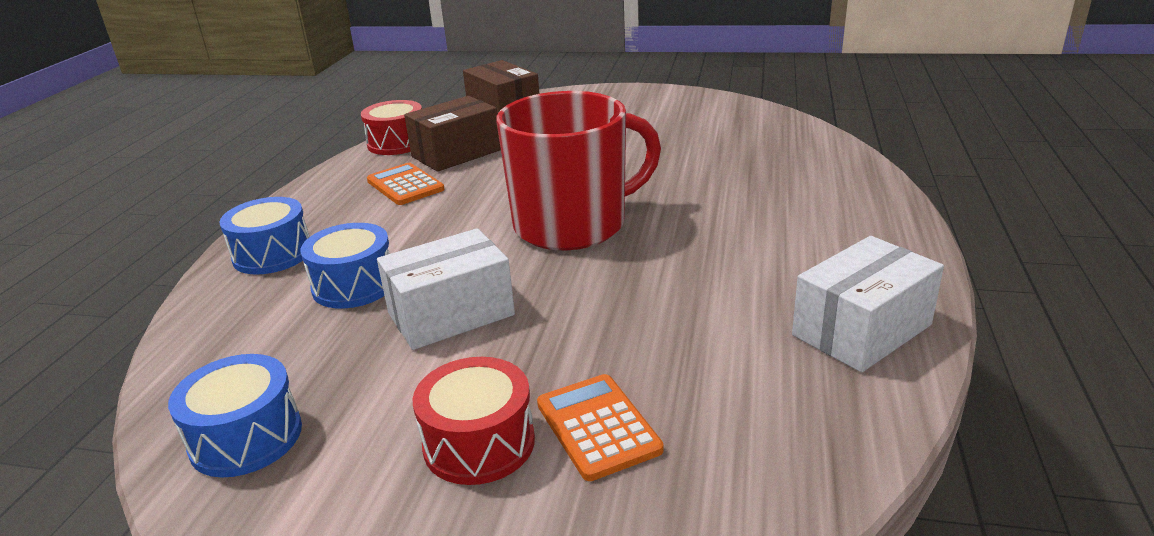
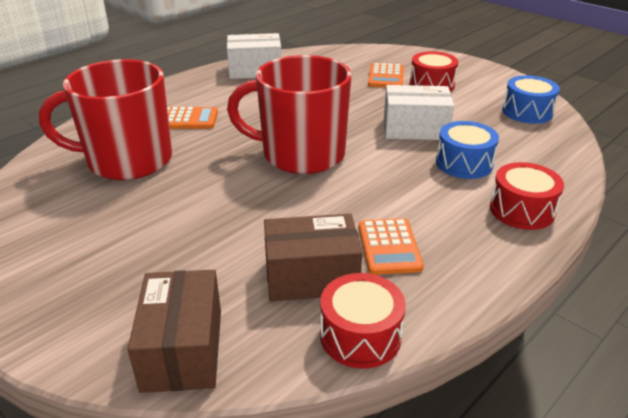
camera: 150 degrees left, 5 degrees up
(272, 254) = (521, 210): blue drum -> red drum
(740, 160) = (127, 160): none -> red mug
(775, 212) = (187, 119): none -> orange calculator

